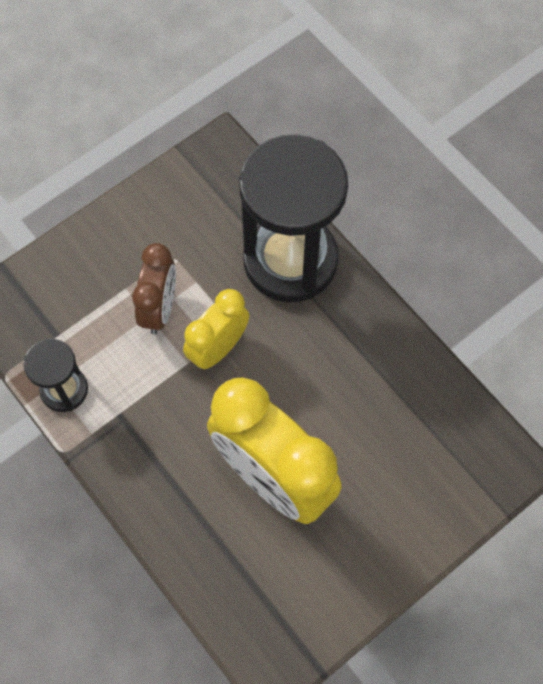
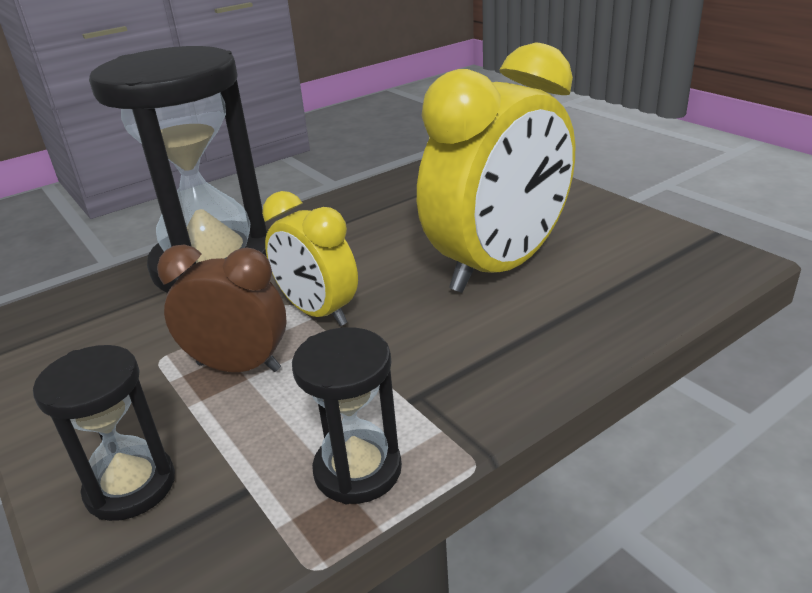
camera: 85 degrees left, 35 degrees down
(64, 278) = (130, 486): none -> black hourglass

